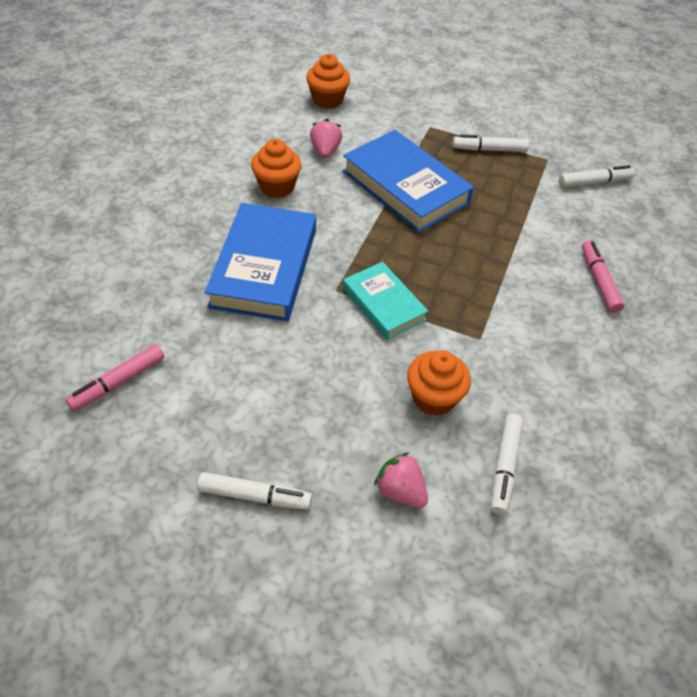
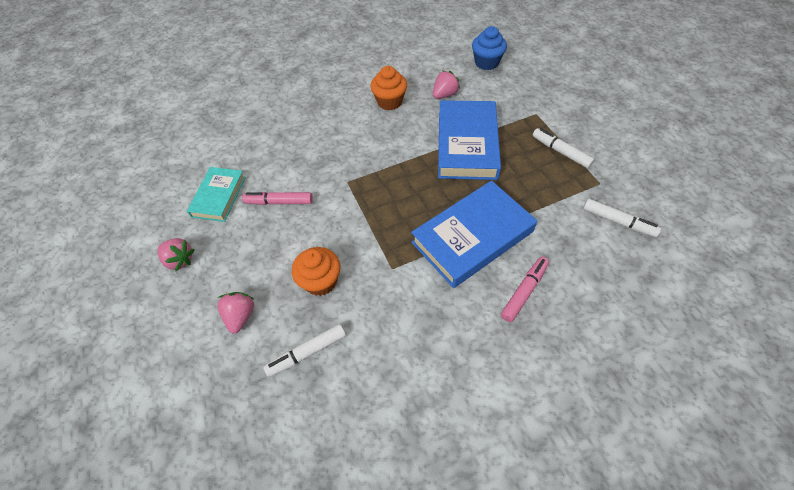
camera: 50 degrees right, 5 degrees up
(118, 382) = (195, 160): pink marker -> pink marker (279, 202)
(255, 496) = (179, 260): white marker -> pink strawberry
(264, 267) = (326, 145): blue book -> blue book (472, 237)
(327, 100) = (486, 62): orange cupcake -> blue cupcake
(383, 304) = (362, 207): turquoise book -> turquoise book (219, 196)

